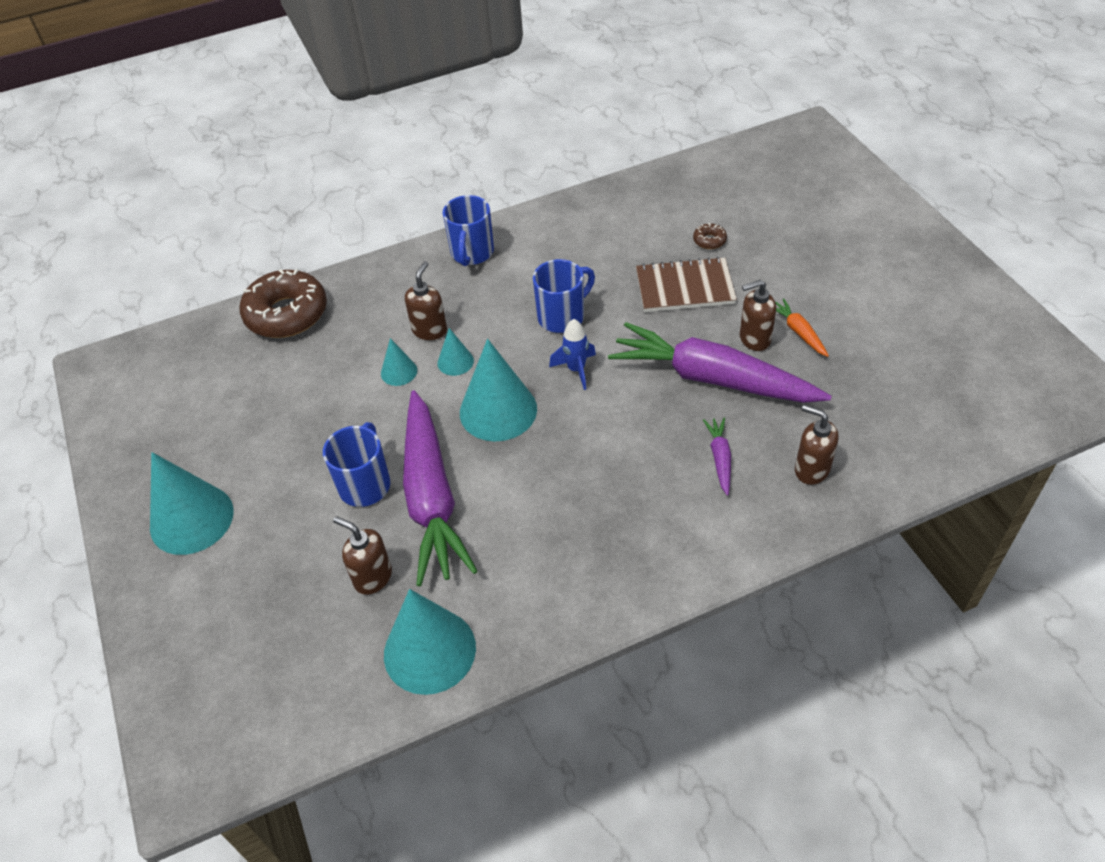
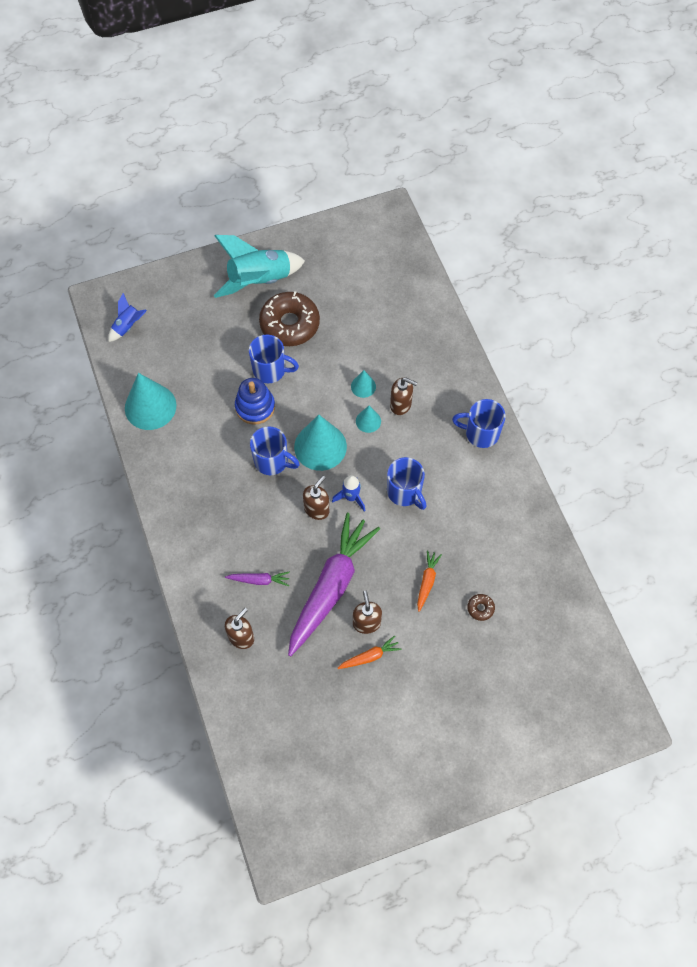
camera: 90 degrees right, 15 degrees up
(191, 519) = (259, 281): turquoise cone -> turquoise rocket
(256, 716) = (128, 326): none -> blue rocket
(286, 314) = (427, 315): brown donut -> brown donut (289, 324)
(372, 577) = (203, 377): brown soap dispenser -> brown soap dispenser (317, 509)
(431, 497) = (255, 407): purple carrot -> blue stacking toy
(525, 464) = (272, 461): none -> blue mug
(685, 287) = (427, 581): brown notebook -> orange carrot

